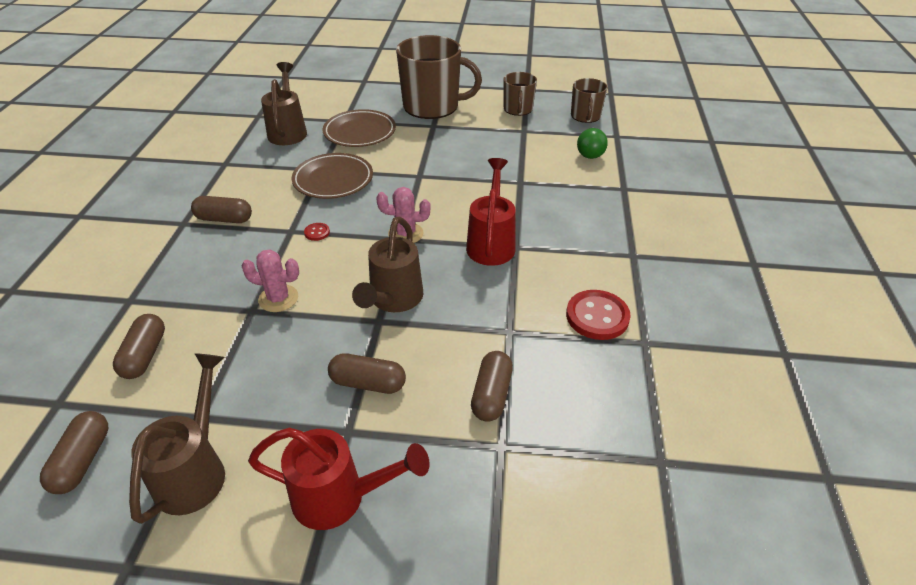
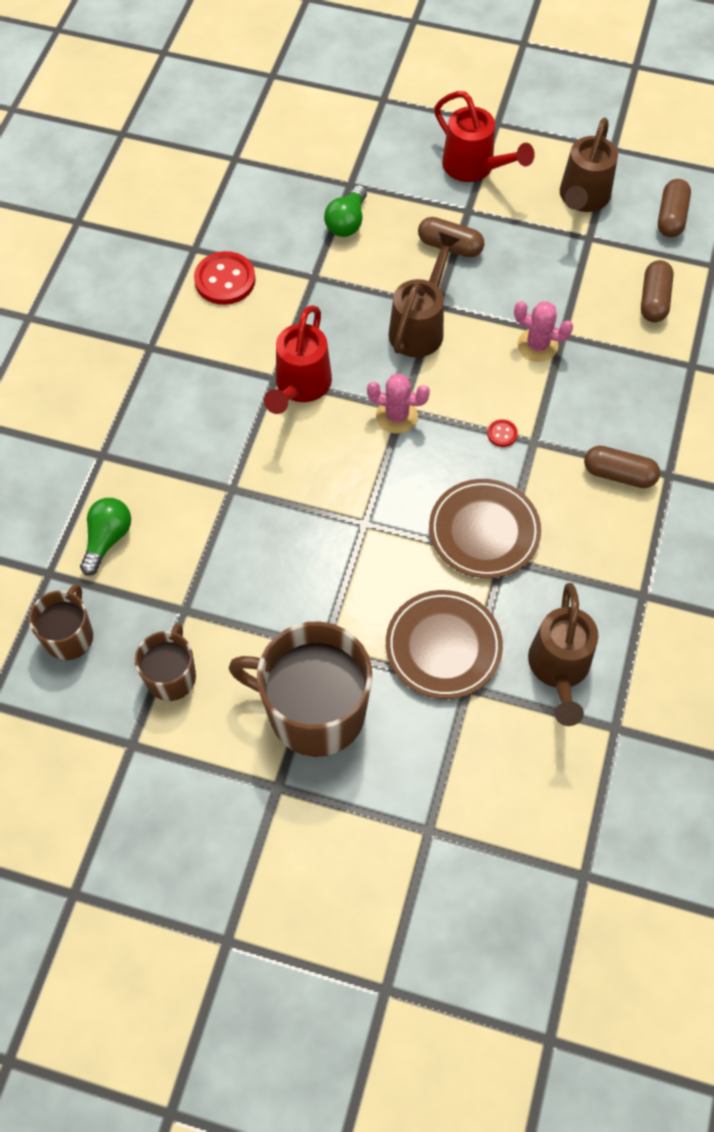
camera: 170 degrees left, 20 degrees up
(339, 497) = (474, 168): red watering can -> red watering can turned 150 degrees counterclockwise
(491, 395) = (347, 222): brown capsule -> green light bulb

